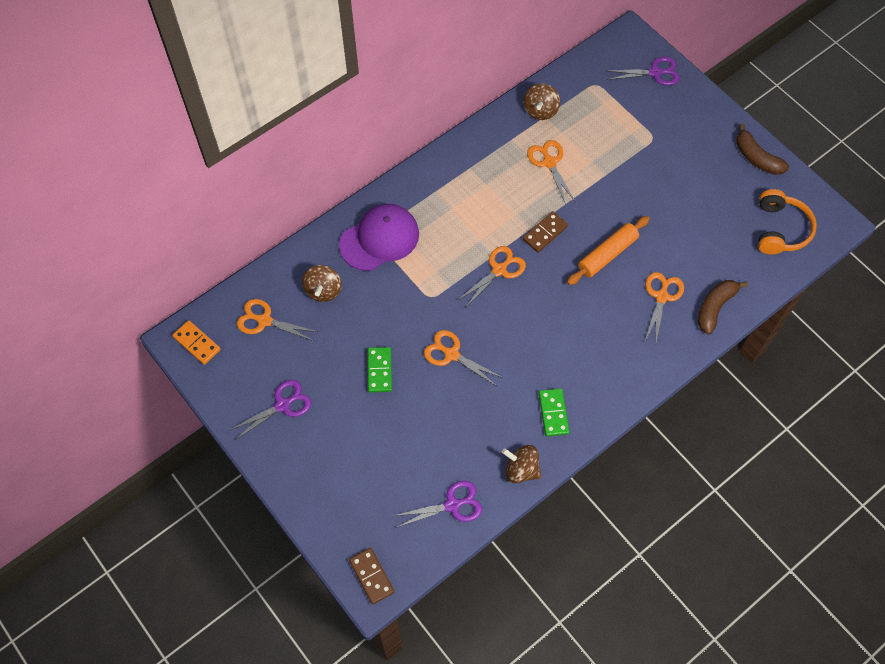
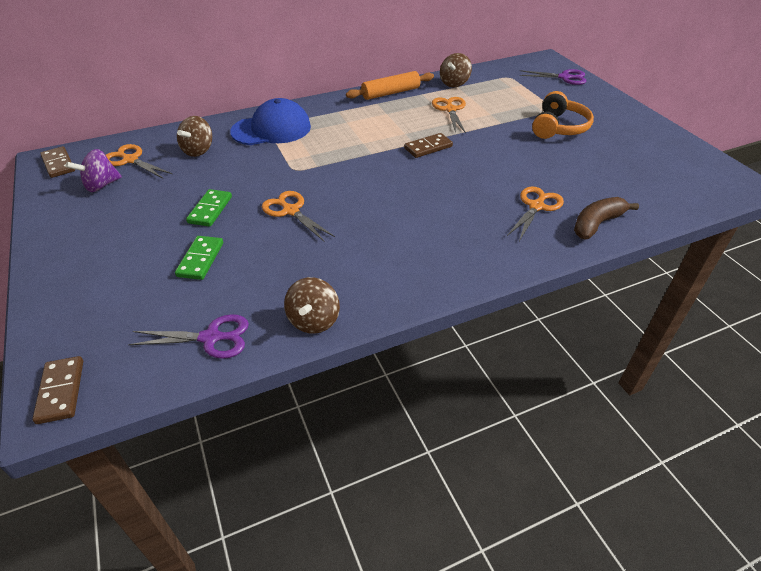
camera: 15 degrees right, 20 degrees down
(197, 343) = (58, 164): orange domino -> brown domino
(259, 363) = (101, 185): none -> purple spinning top
(282, 405) = (96, 217): purple scissors -> none
(379, 239) = (271, 129): purple cap -> blue cap
(499, 270) = (371, 163): orange scissors -> none
(521, 469) = (314, 320): brown spinning top -> brown spinning top turned 120 degrees counterclockwise
(553, 413) = (377, 276): green domino -> green domino (200, 259)
(607, 254) = (486, 169): orange rolling pin -> orange rolling pin (390, 93)
(756, 158) = (656, 132): brown banana -> none
(780, 229) = (679, 180): orange headphones -> orange headphones (558, 127)

